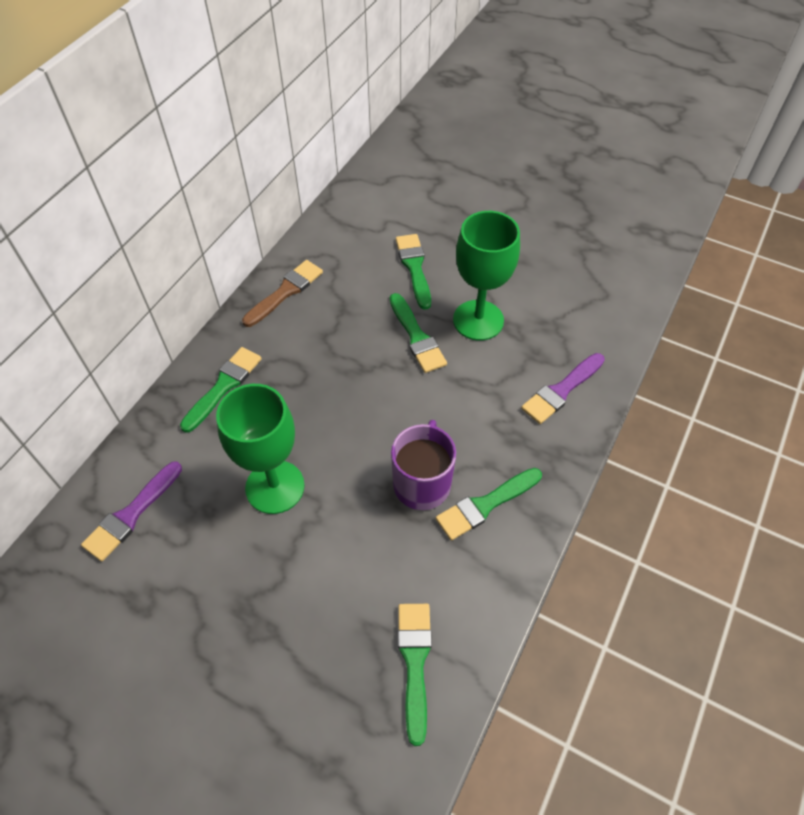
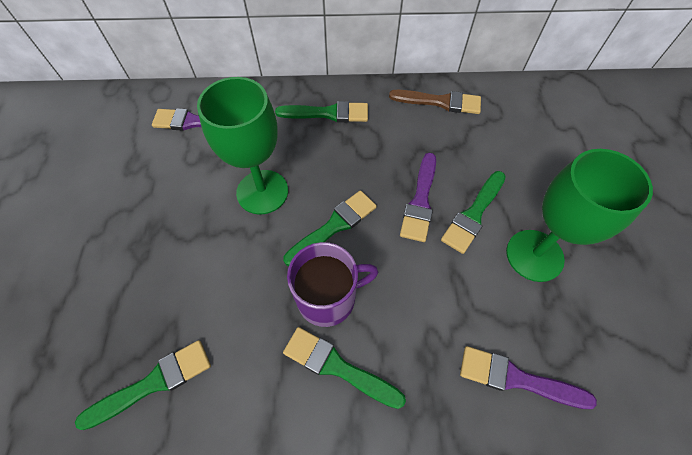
camera: 60 degrees right, 5 degrees up
(378, 366) = (420, 201): none -> purple brush
(414, 267) = (545, 173): green brush -> green brush (334, 226)

